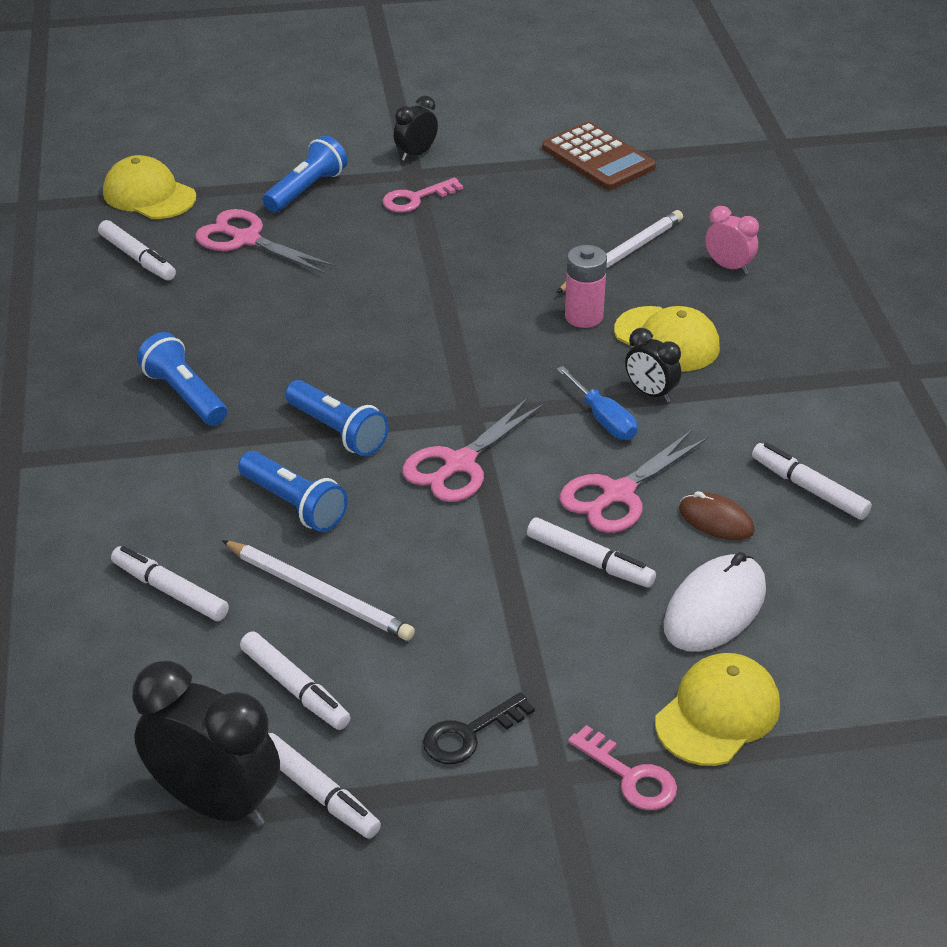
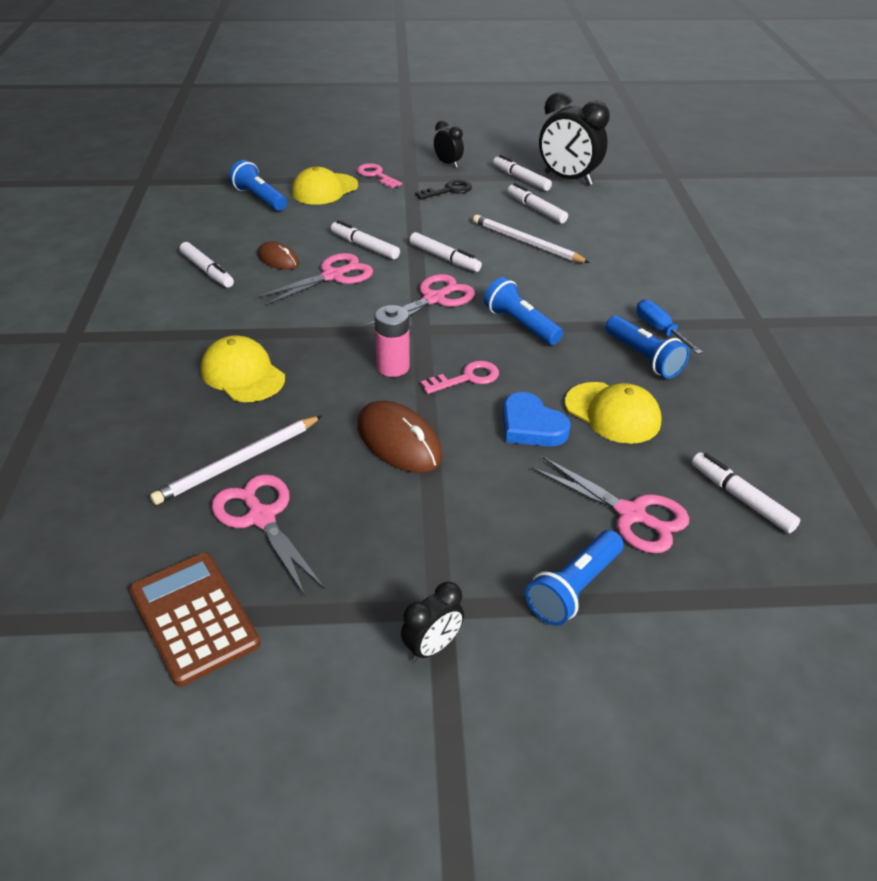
camera: 175 degrees left, 0 degrees up
(149, 195) = (769, 596): yellow cap -> yellow cap (612, 413)
(170, 591) = (615, 249): white marker -> white marker (444, 258)
(294, 504) = (547, 284): blue flashlight -> blue flashlight (259, 198)
(332, 307) = (531, 426): none -> blue heart
(415, 198) = (441, 562): pink key -> pink key (467, 378)
(470, 283) = (399, 441): none -> brown mouse
(578, 217) = (261, 517): none -> pink scissors
(584, 316) = (304, 400): pink battery -> pink battery (393, 367)
(603, 419) = (323, 319): blue screwdriver -> blue screwdriver (660, 330)
(650, 393) = (279, 334): black clock -> black clock (448, 163)
(714, 608) = (303, 223): white mouse -> none
(728, 267) = (141, 441): pink clock -> none

